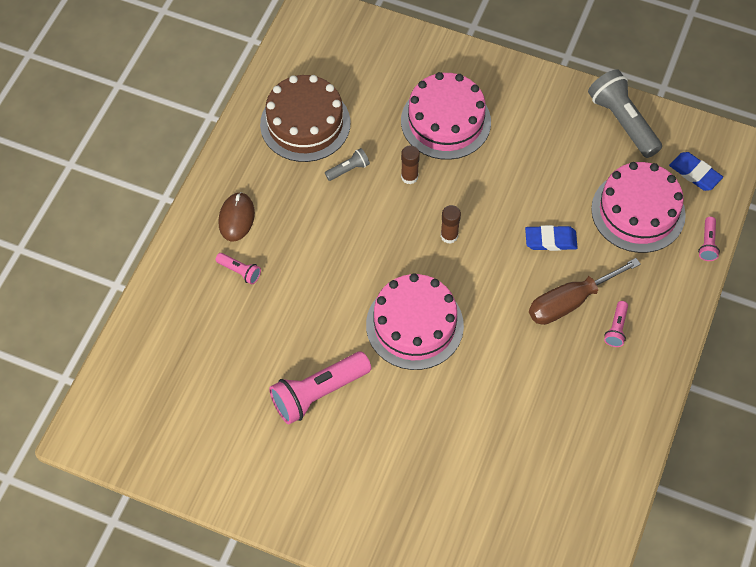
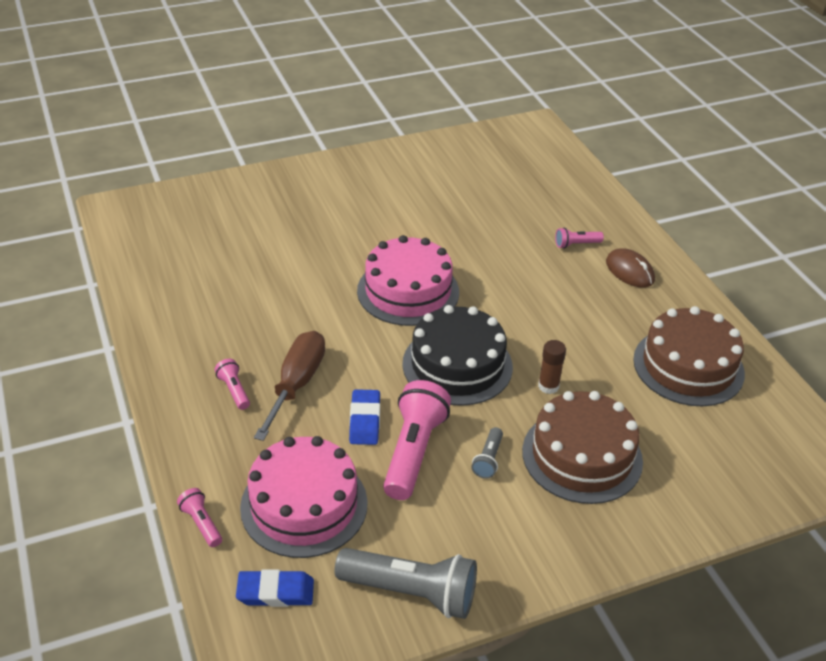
camera: 135 degrees right, 20 degrees down
(318, 393) = (425, 217): pink flashlight -> pink flashlight (413, 451)
(348, 169) = (603, 357): grey flashlight -> grey flashlight (488, 460)
(445, 121) = (582, 456): pink cake -> brown cake
(449, 236) = (457, 365): brown glue stick -> black cake
(550, 240) = (365, 420): blue eraser -> blue eraser turned 45 degrees counterclockwise

